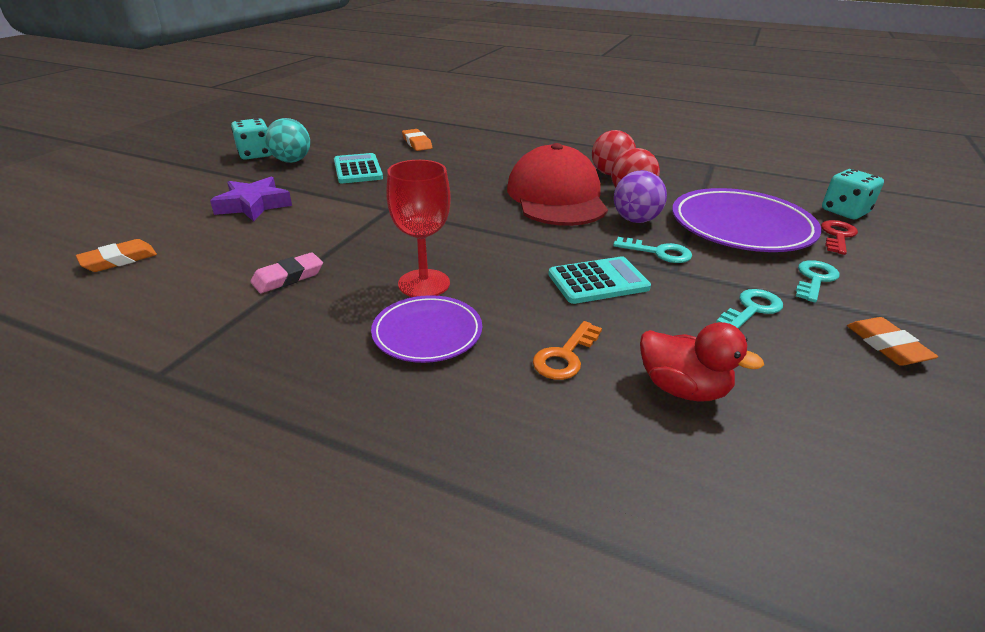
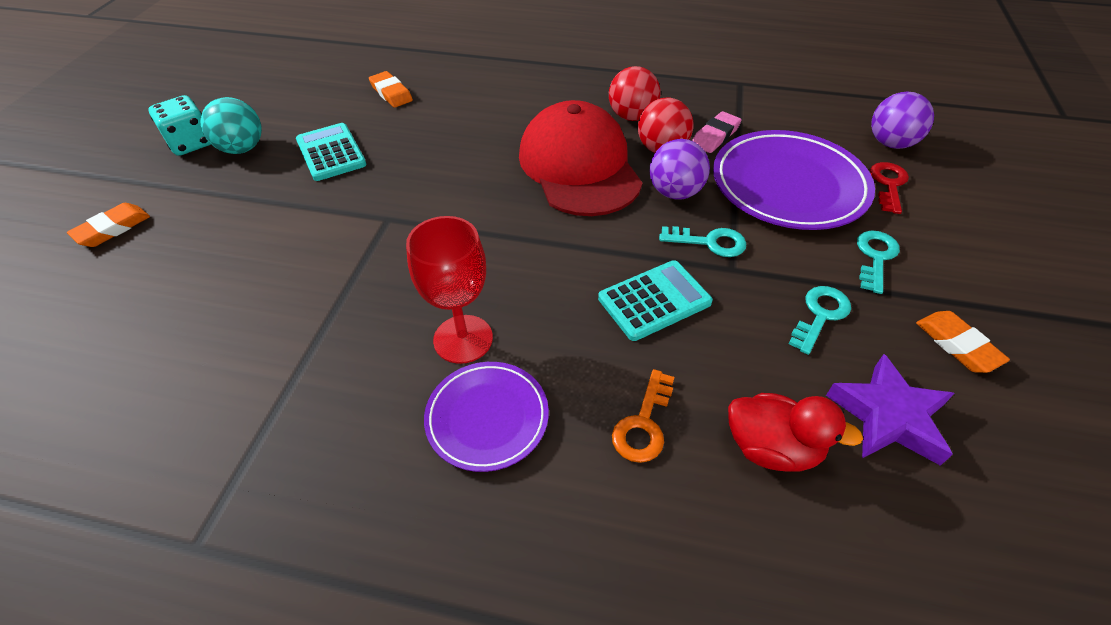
camera: 10 degrees left, 15 degrees up
(119, 260) = (77, 365): orange eraser -> orange eraser (112, 228)
(253, 205) = (218, 237): purple star -> purple star (888, 416)
(288, 277) = (300, 357): pink eraser -> pink eraser (715, 136)
(845, 211) = (890, 143): turquoise dice -> purple ball

